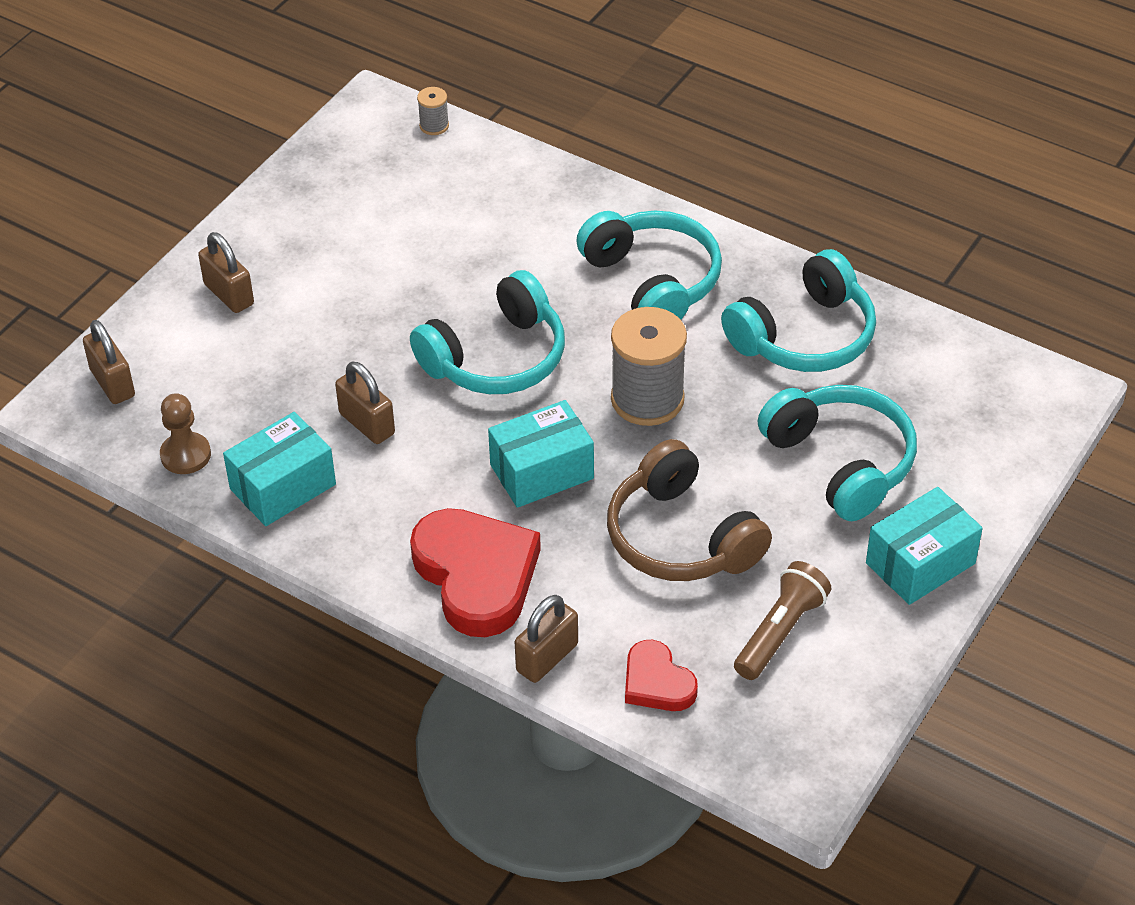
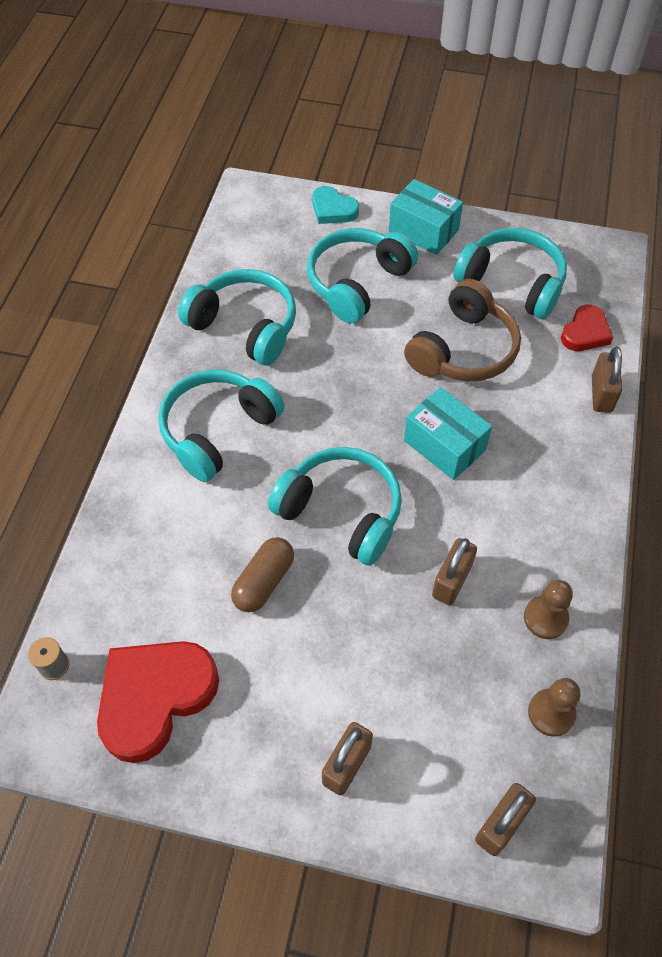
camera: 110 degrees left, 10 degrees up
(283, 487) = (545, 618): turquoise box -> brown pawn
(444, 279) = (264, 581): none -> brown capsule
(476, 576) = (558, 455): red heart -> red heart (155, 698)
(547, 657) = (601, 394): brown padlock -> brown padlock turned 75 degrees clockwise
(647, 399) = (345, 401): grey spool -> none
(780, 632) = (512, 283): brown flashlight -> turquoise headphones
(997, 473) = (333, 209): none -> turquoise heart

